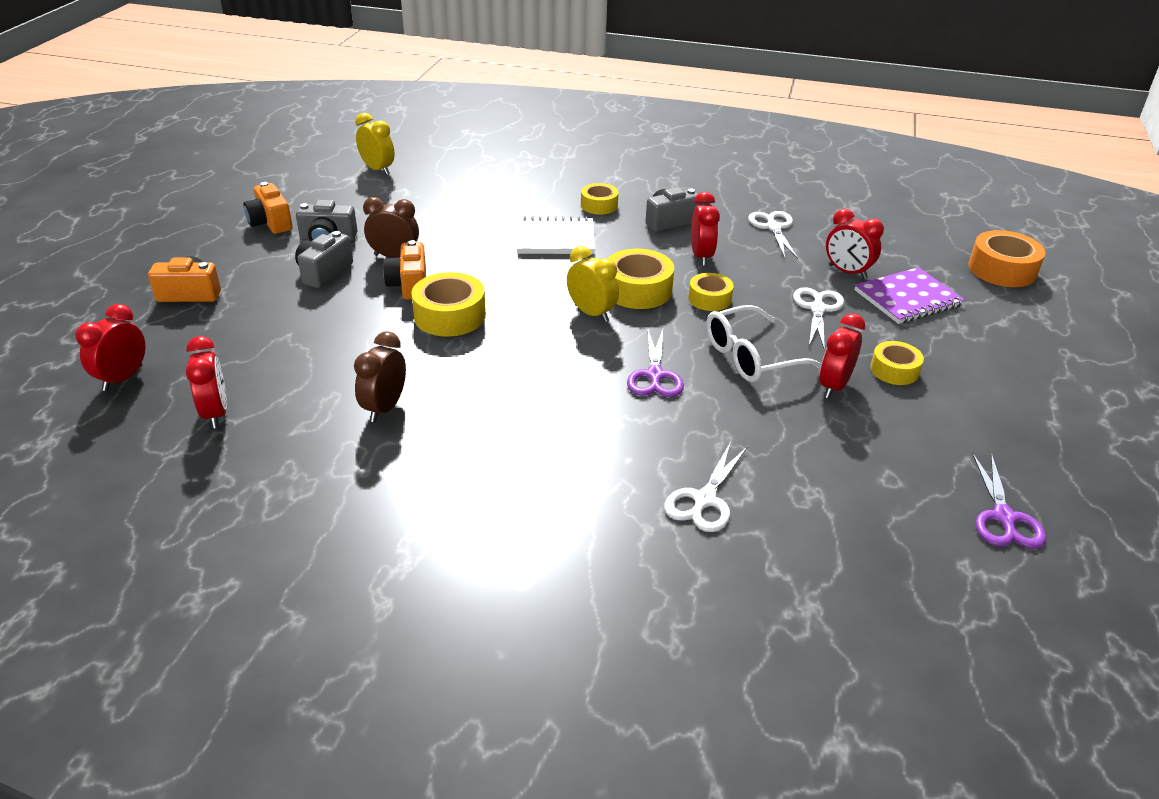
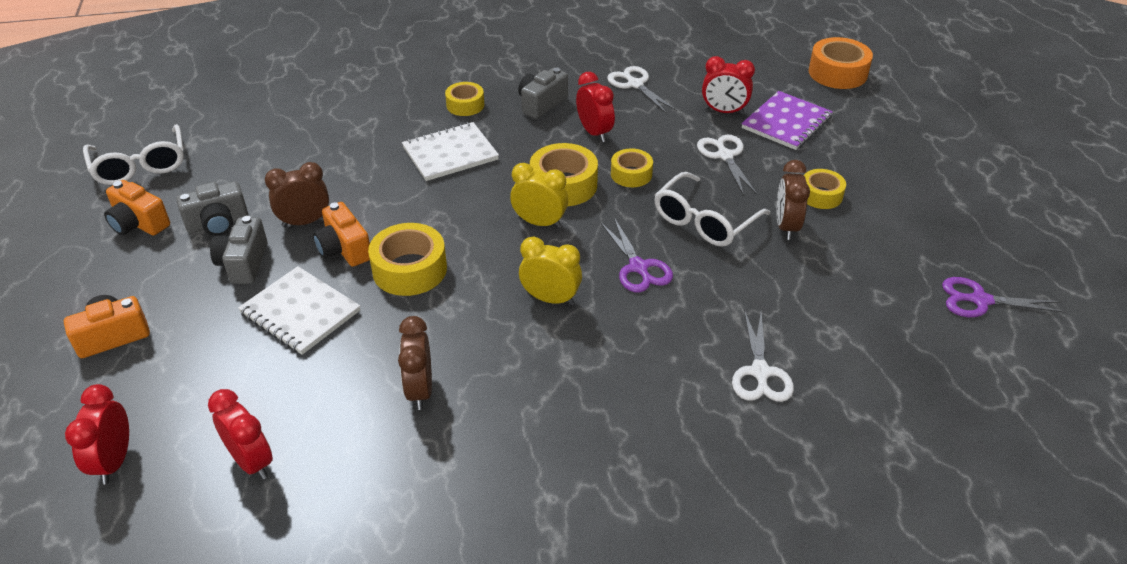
camera: 25 degrees left, 5 degrees up
(304, 183) = (140, 166): none -> white glasses
(338, 320) = (300, 312): none -> white notebook
(378, 169) = (211, 126): yellow clock -> yellow clock (550, 299)
(834, 386) = (786, 227): red clock -> brown clock
(1004, 518) = (980, 300): purple scissors -> purple scissors turned 120 degrees clockwise

